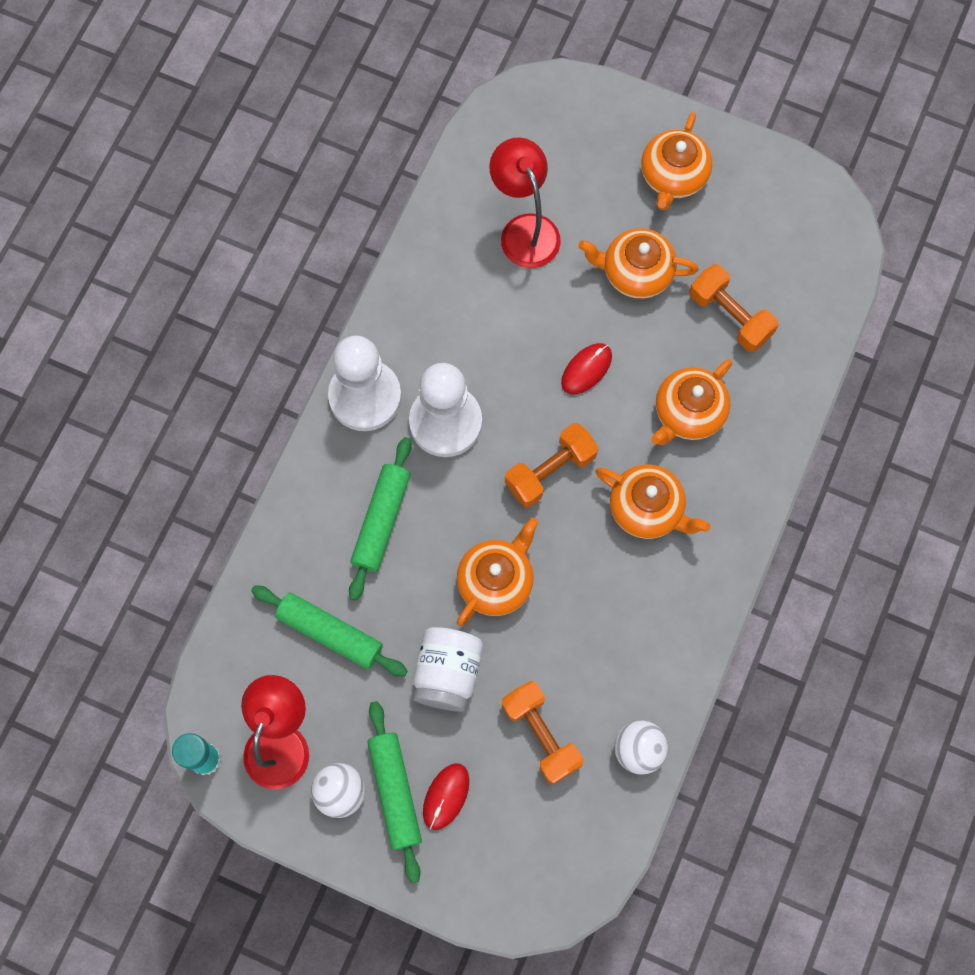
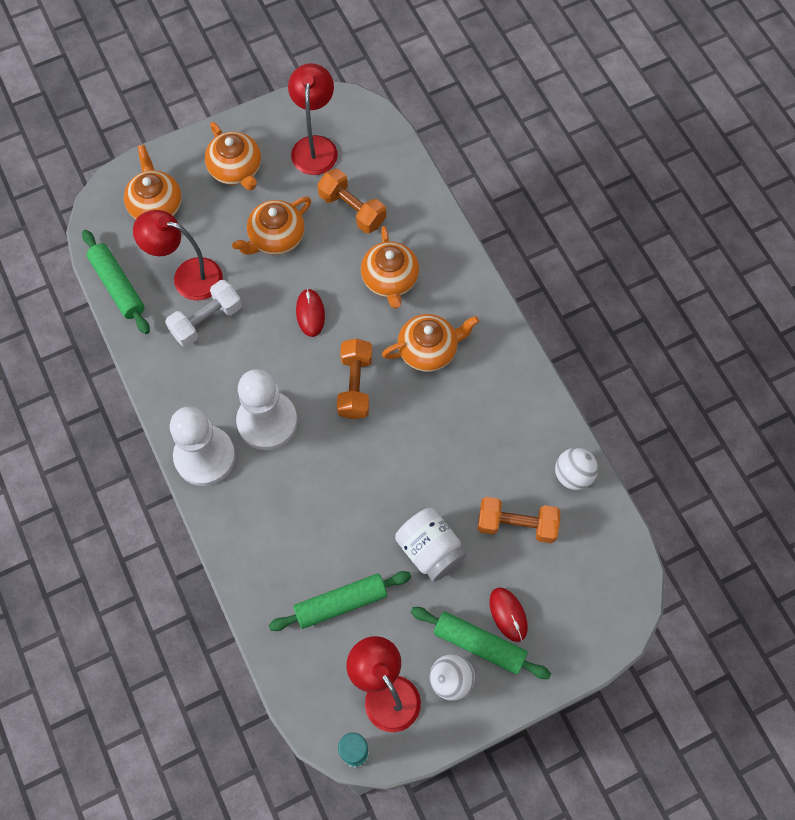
camera: 50 degrees left, 5 degrees down
(381, 521) = (295, 512): green rolling pin -> green rolling pin (117, 286)
(496, 284) = (206, 320): none -> white dumbbell
(496, 581) = (396, 473): orange teapot -> orange teapot (156, 205)
(730, 316) = (352, 209): orange dumbbell -> orange dumbbell turned 45 degrees clockwise
(765, 225) = (315, 146): none -> red lamp

